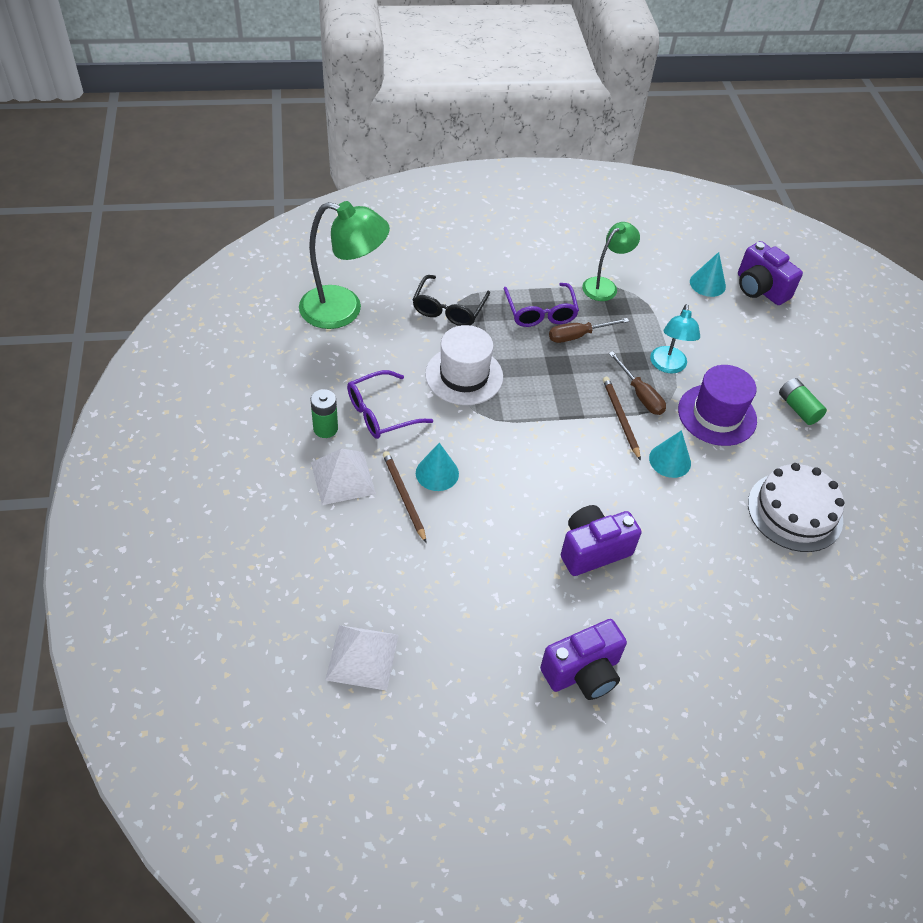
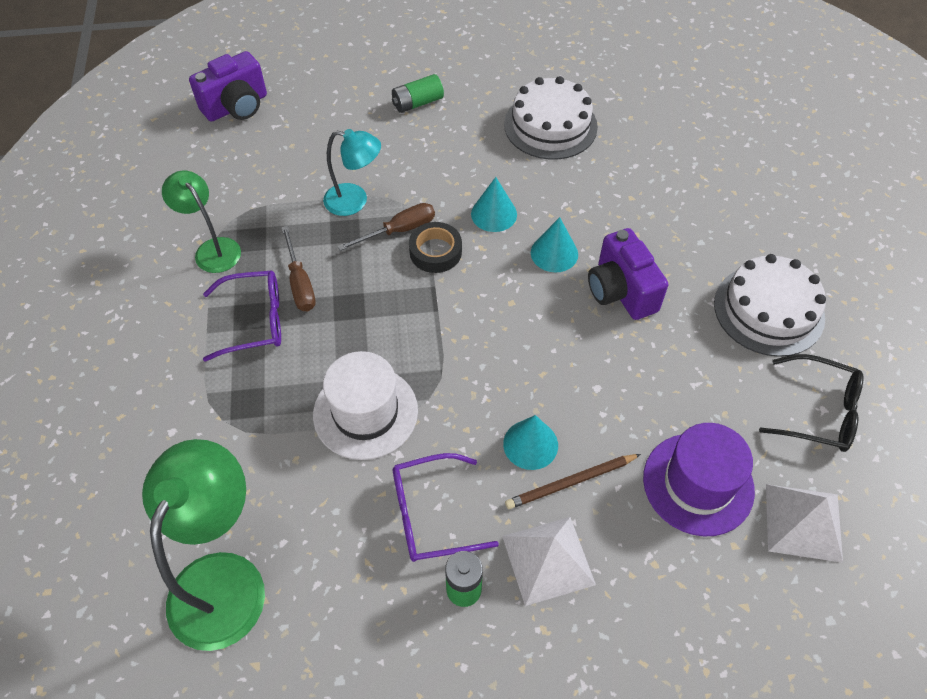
camera: 85 degrees left, 5 degrees up
(381, 413) = (432, 514): purple glasses -> purple glasses turned 105 degrees clockwise
(449, 308) = (236, 430): black glasses -> black glasses (817, 411)
(583, 672) = (768, 310): purple camera -> white cake
(620, 418) = (435, 252): brown pencil -> black tape
(707, 284) = (222, 150): turquoise cone -> turquoise cone (554, 253)
(717, 415) = (428, 167): purple hat -> purple hat (698, 484)

